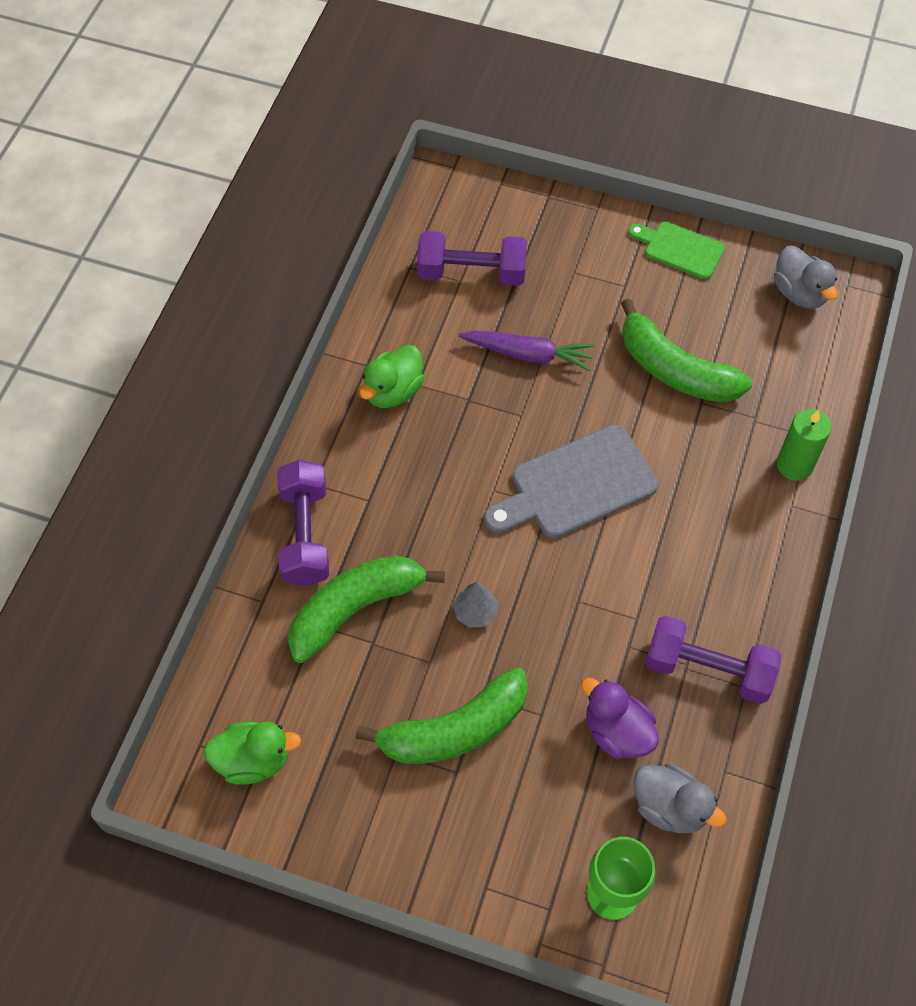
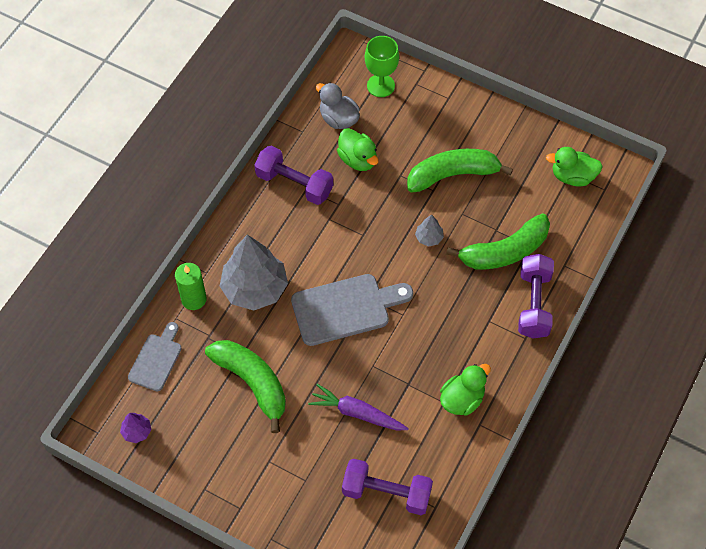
camera: 170 degrees left, 0 degrees up
(617, 732) = (358, 159): purple duck -> green duck
(680, 249) = (215, 487): green cutting board -> none
(713, 493) = (255, 288): none -> grey tree
(799, 293) = (137, 431): grey duck -> purple tree
(812, 379) = (156, 359): none -> grey cutting board

